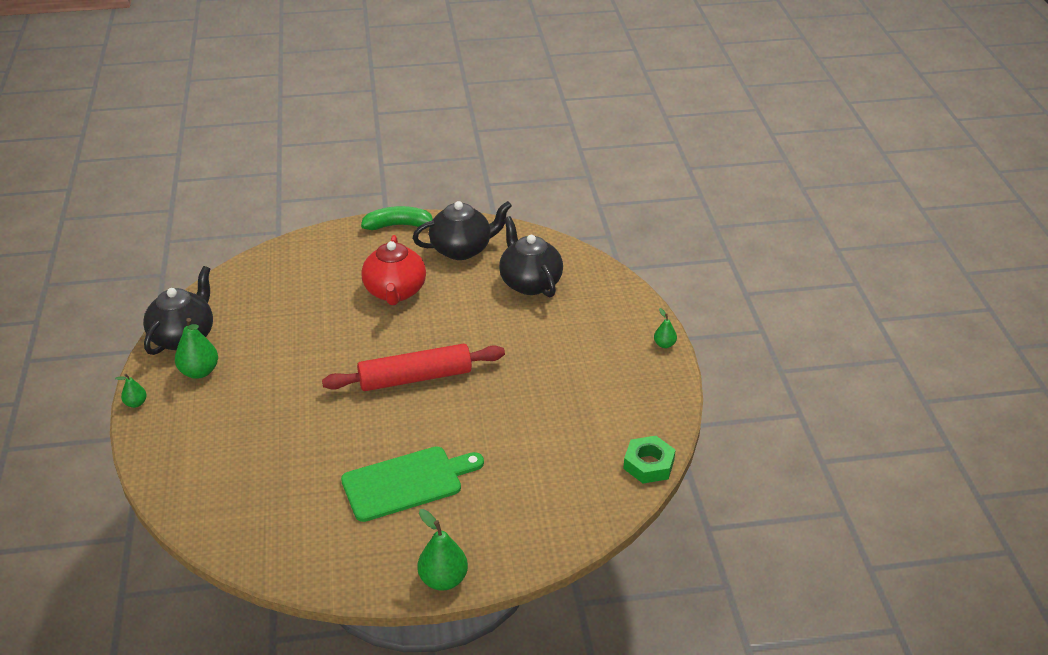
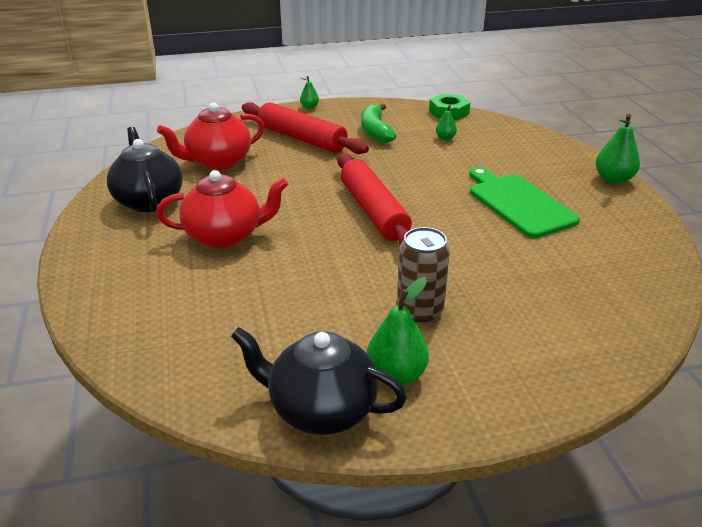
camera: 95 degrees left, 5 degrees down
(136, 403) = (480, 429): green pear -> green pear (445, 138)
(262, 391) = (420, 310): none -> brown can
(399, 225) = (82, 246): green banana -> green banana (375, 131)
(530, 283) = (218, 162): black teapot -> red teapot
(577, 337) = (302, 139): none -> red rolling pin

